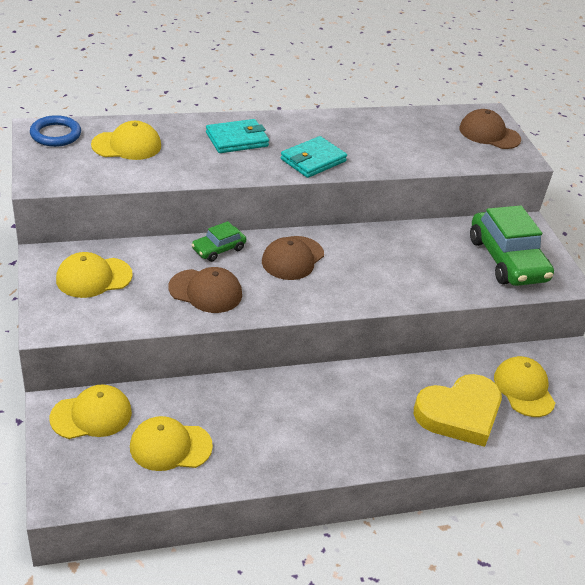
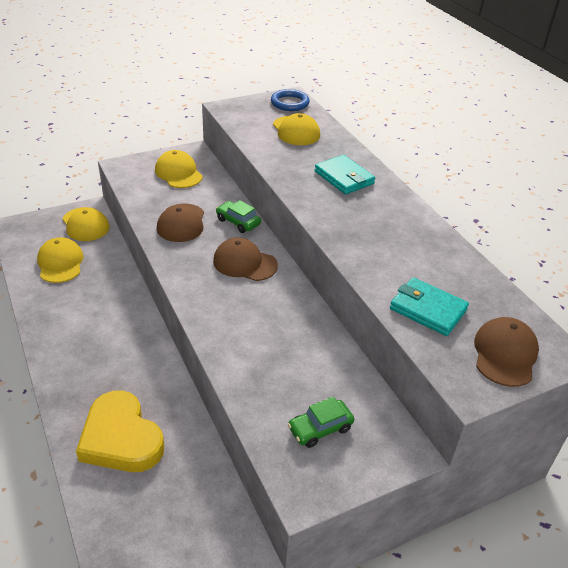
camera: 80 degrees right, 0 degrees up
(313, 160) = (340, 222): turquoise wallet -> turquoise wallet (428, 309)
(507, 260) = (320, 428): green car -> green car, size x0.50
(524, 389) = (169, 498): yellow cap -> none

